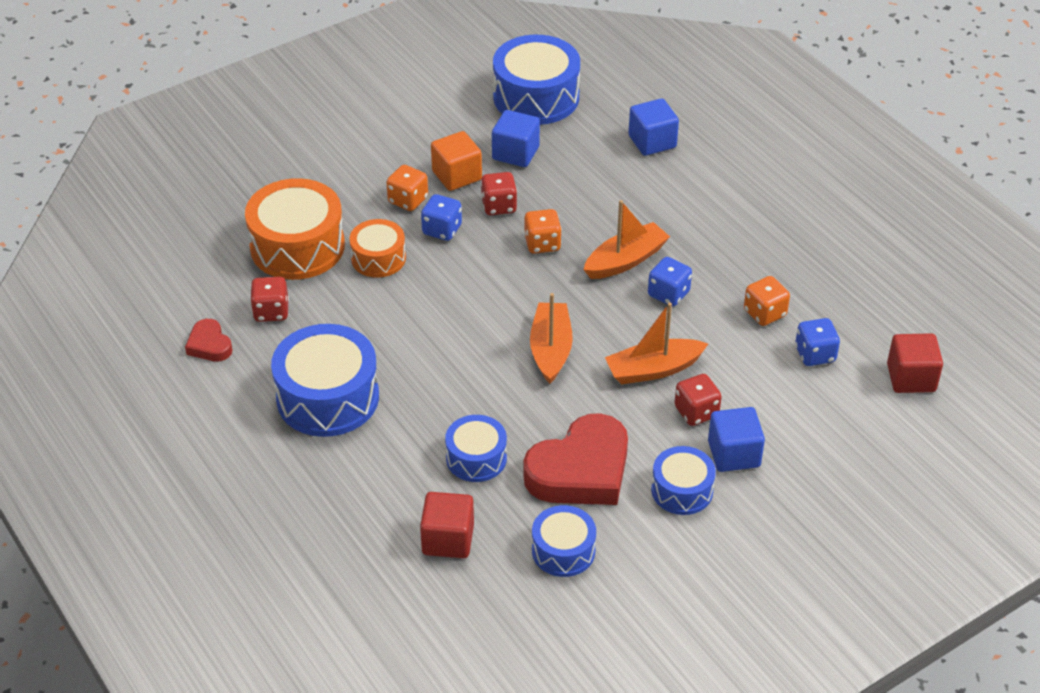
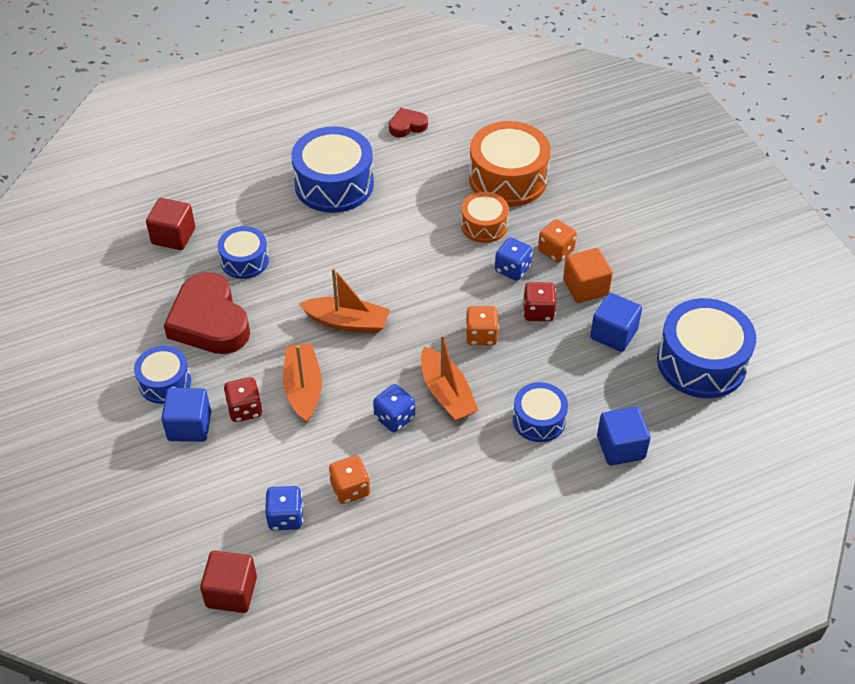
camera: 100 degrees right, 5 degrees up
(271, 311) = (435, 159): red dice -> none
(563, 551) = (136, 299): blue drum -> blue drum (539, 420)

